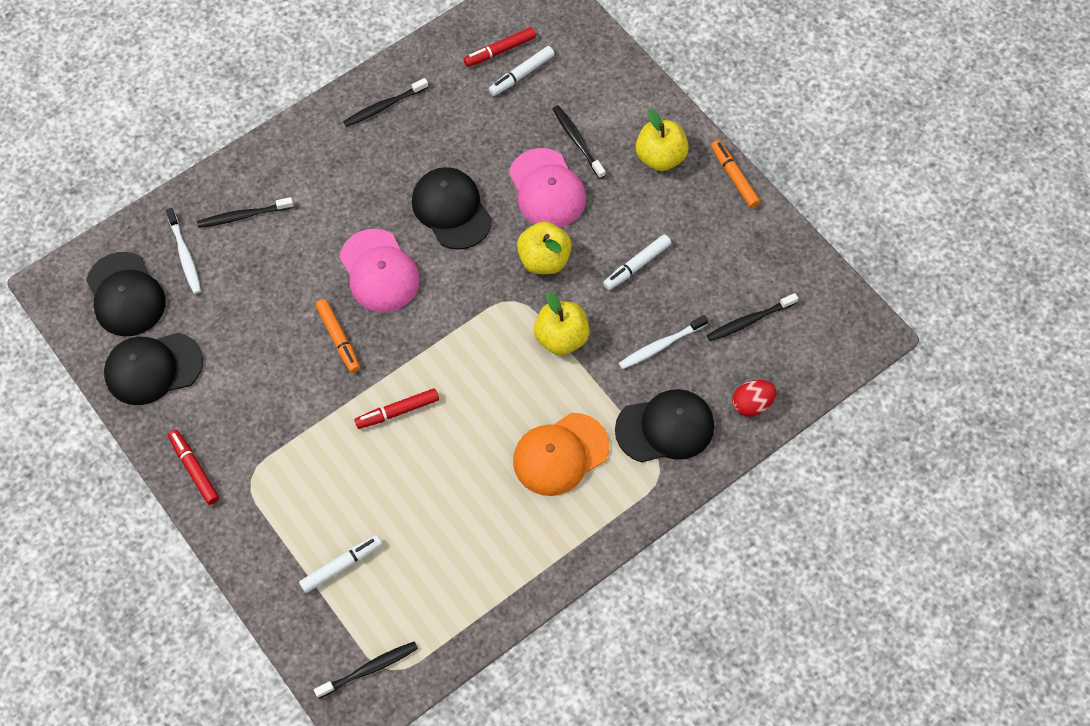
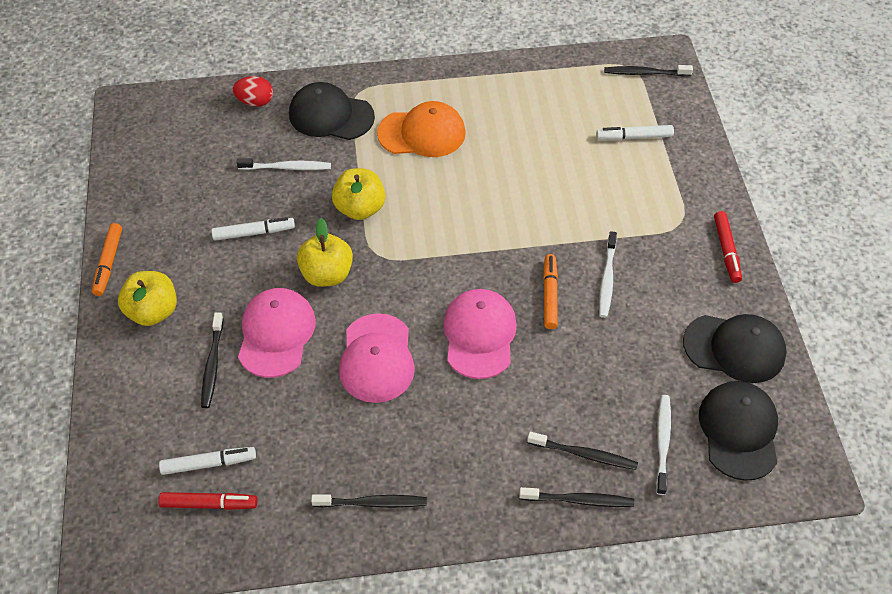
camera: 150 degrees left, 10 degrees down
(294, 380) = (607, 279): none -> white toothbrush
(397, 412) = (531, 216): red marker -> none
(451, 210) = (377, 358): black cap -> pink cap
(749, 321) = (204, 153): black toothbrush -> black toothbrush (579, 500)

